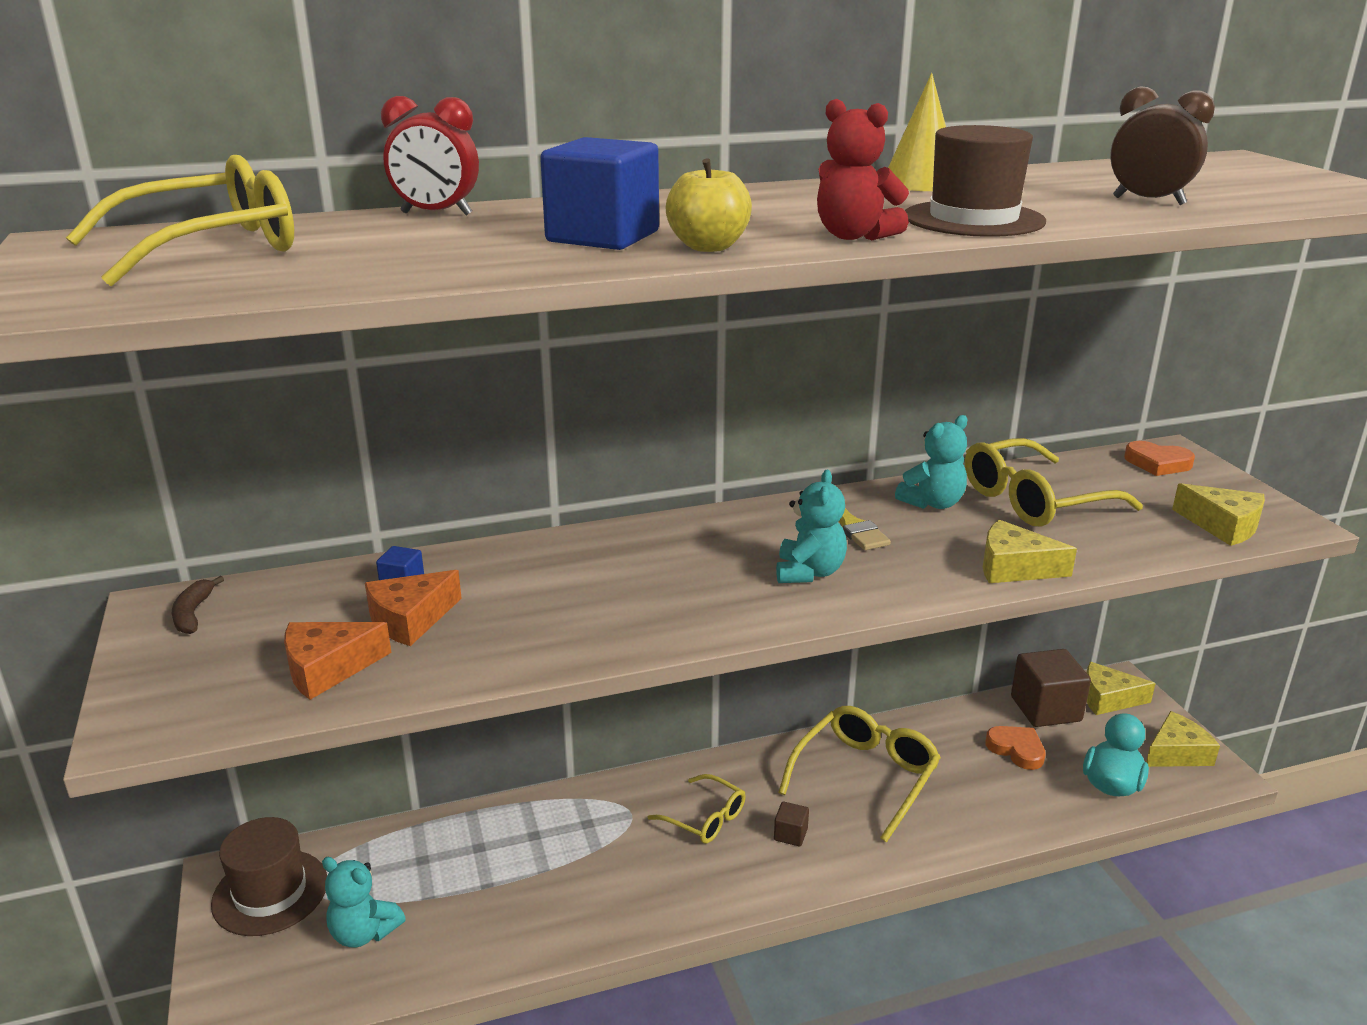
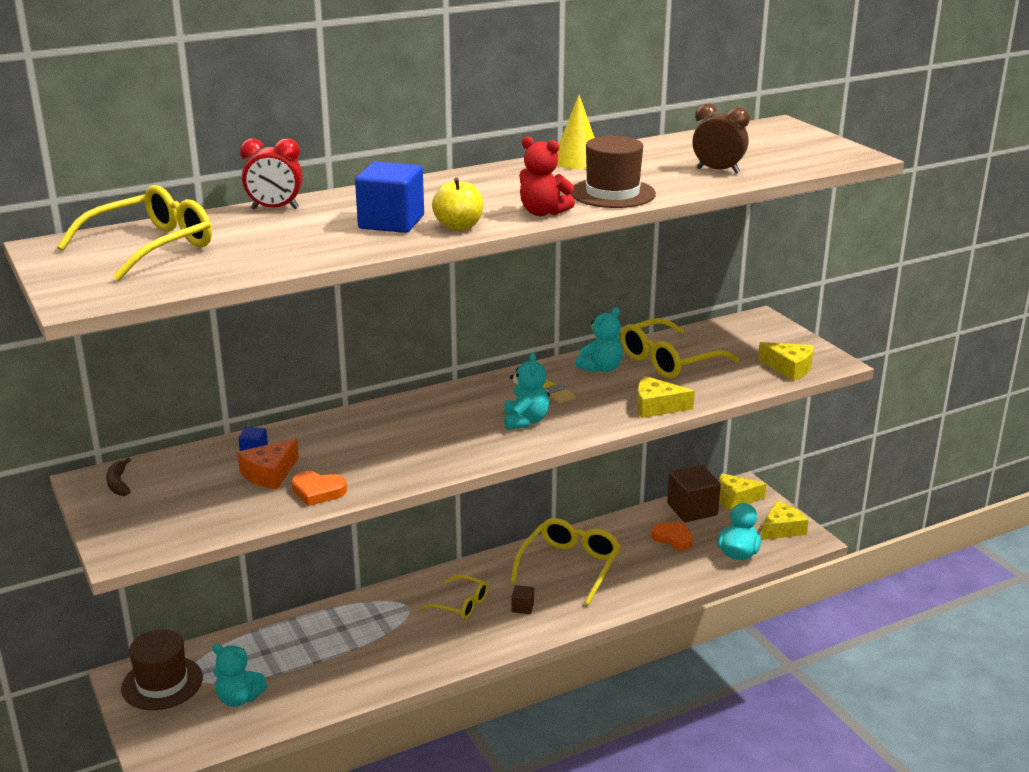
camera: 10 degrees left, 0 degrees up
(327, 668) = (228, 507): orange cheese -> none
(1157, 463) = (750, 328): orange heart -> orange heart (318, 491)

